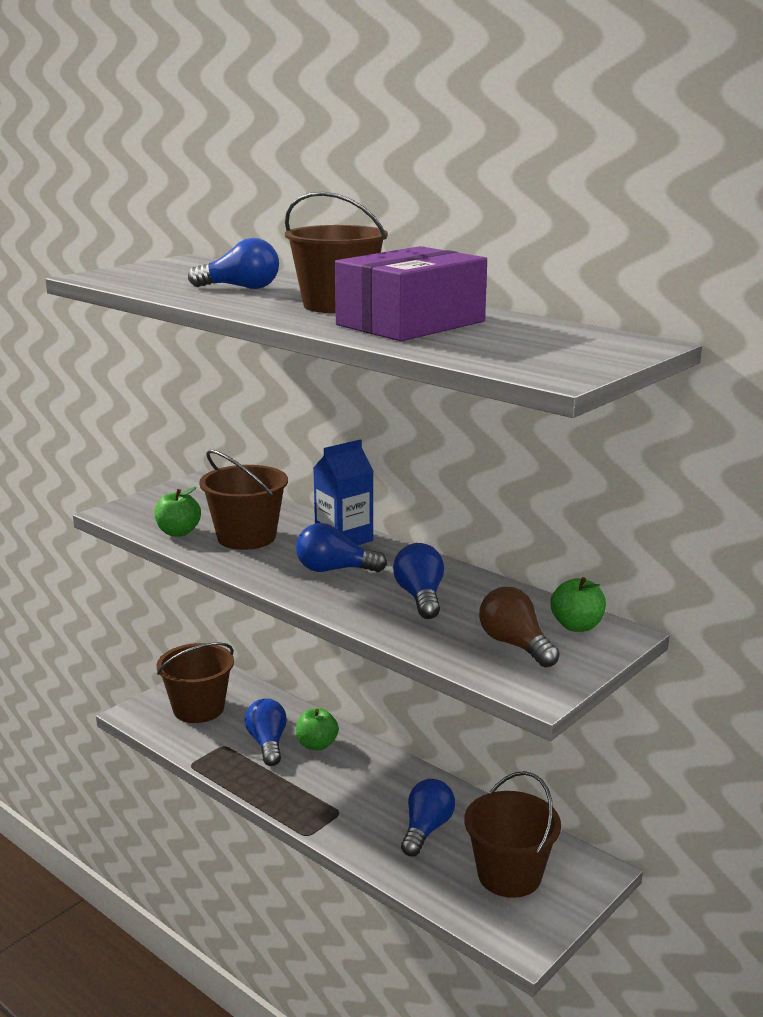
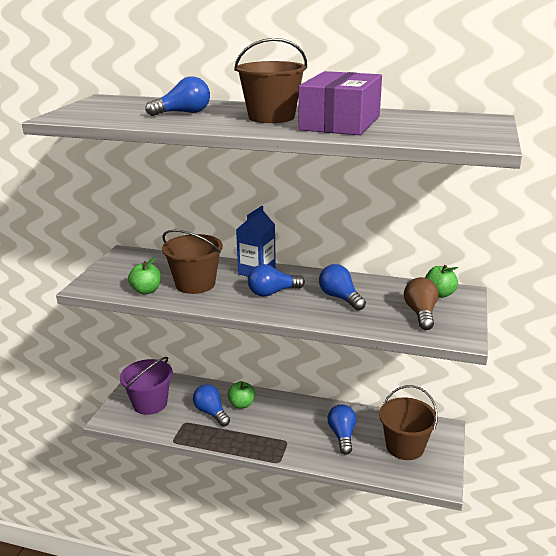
camera: 25 degrees left, 5 degrees up
(198, 708) = (150, 403): brown bucket -> purple bucket
(515, 645) = (420, 313): brown light bulb -> brown light bulb turned 60 degrees clockwise

